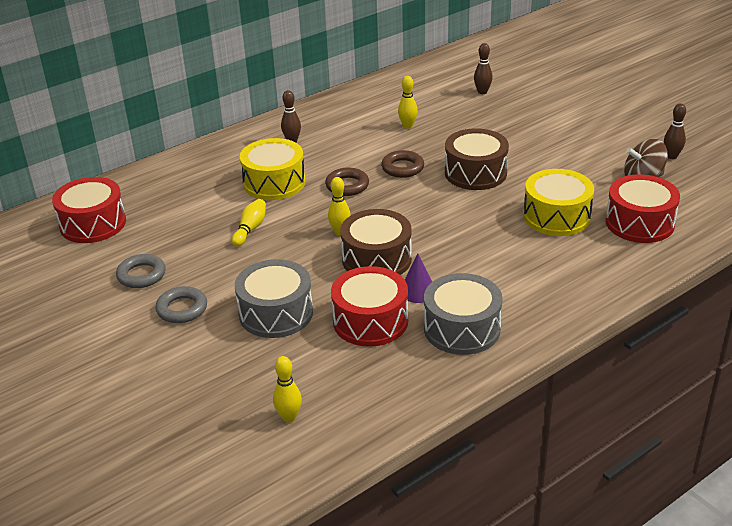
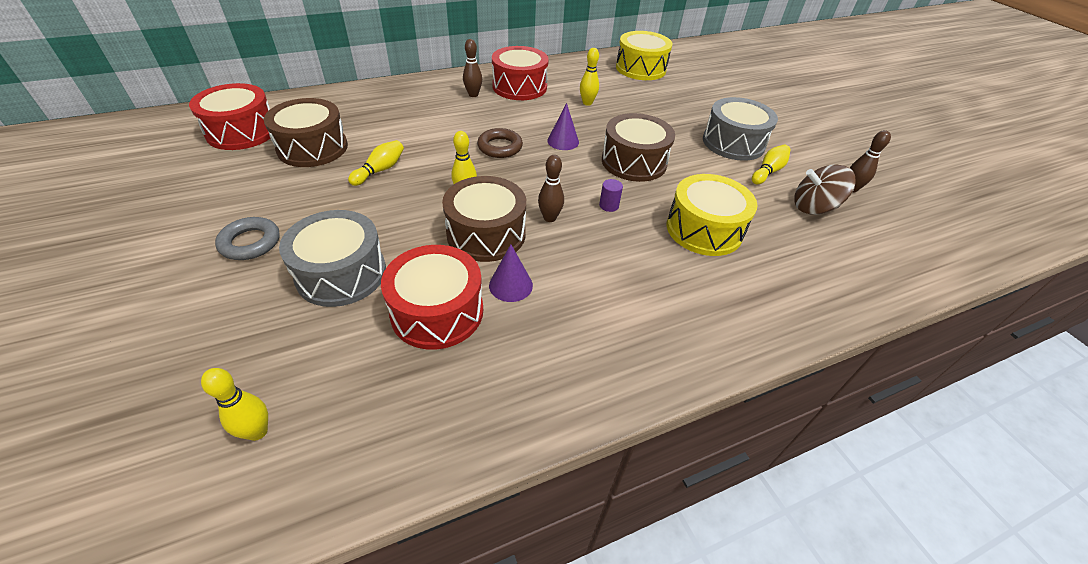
camera: 10 degrees right, 10 degrees up
(141, 275) = (242, 194): grey ring -> none
(173, 223) = (312, 148): none -> brown drum
(274, 183) = (433, 129): yellow drum -> yellow drum (640, 68)
(402, 168) = (563, 141): brown ring -> purple cone
(462, 329) = (538, 352): grey drum -> grey drum (733, 143)
(469, 215) = (609, 205): none -> purple cylinder
(482, 92) = (671, 87): brown bowling pin -> brown bowling pin (549, 218)
(597, 156) = (768, 171): none -> yellow bowling pin
(639, 223) = (798, 260): red drum -> red drum (519, 87)

